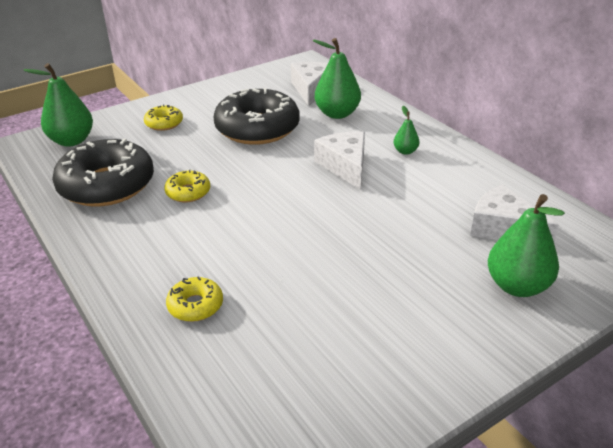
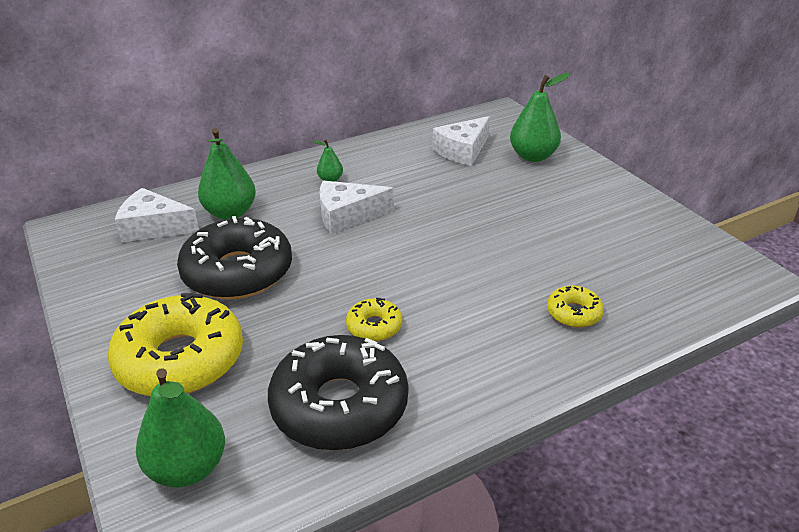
camera: 85 degrees left, 0 degrees up
(164, 123) = (180, 359): yellow donut -> yellow donut, size x2.17

